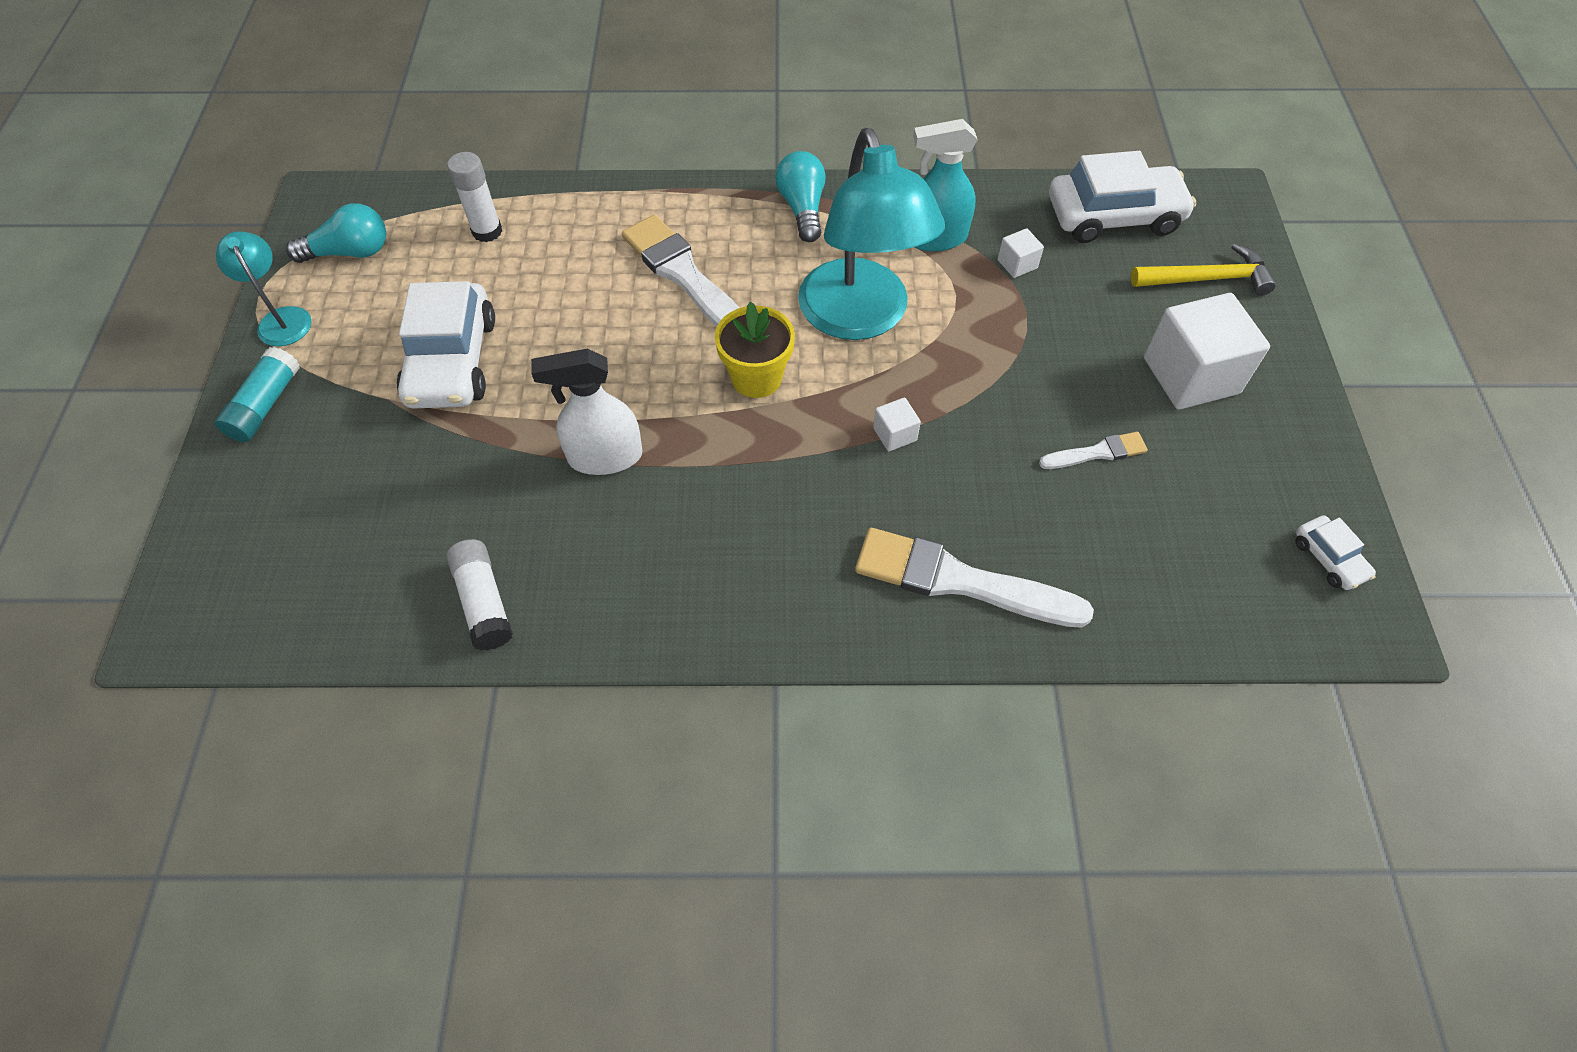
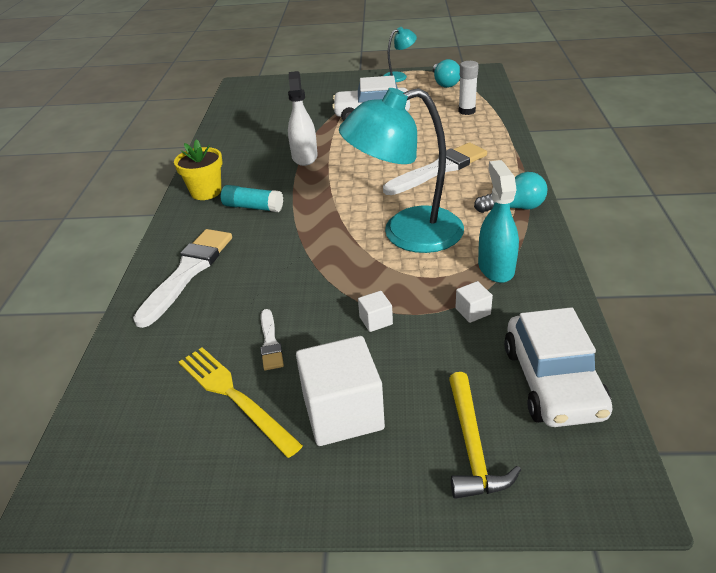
camera: 95 degrees right, 20 degrees down
(265, 405) = (348, 81): turquoise glue stick -> turquoise glue stick (253, 207)
(484, 602) = (230, 137): white glue stick -> none
(756, 378) = (355, 197): yellow flower pot -> yellow flower pot (206, 192)
(895, 434) = (303, 248): white cube -> white cube (376, 320)
(1191, 478) = (234, 396): none -> yellow fork
(1328, 558) = (129, 479): white car -> none

